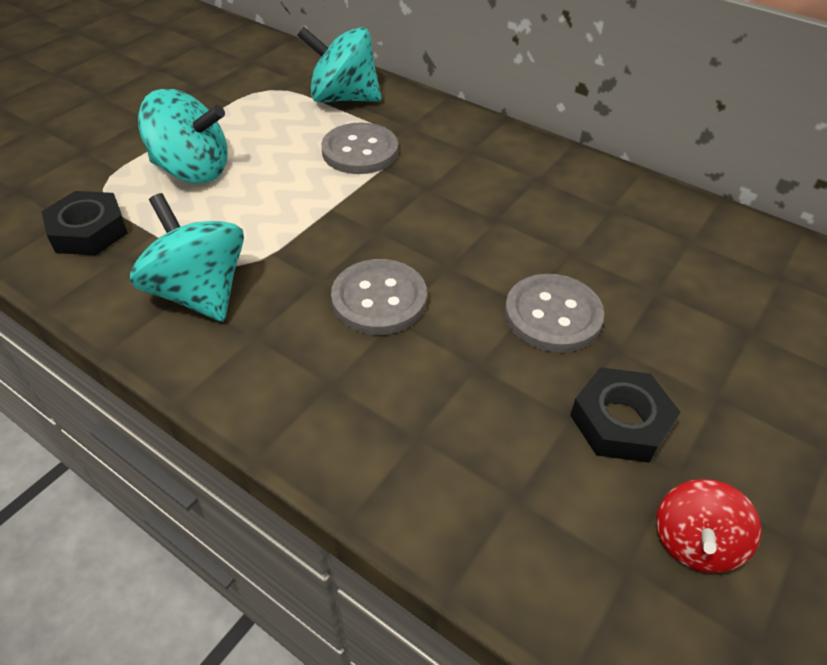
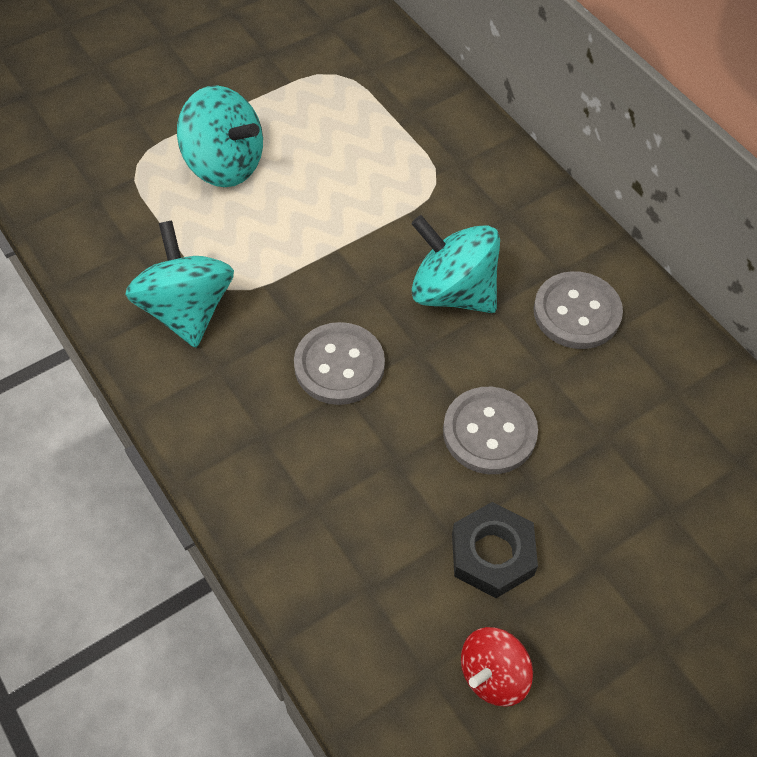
camera: 20 degrees right, 10 degrees up
(89, 231) = (112, 212): black nut -> none
(343, 98) = (407, 106): turquoise spinning top -> turquoise spinning top (453, 292)
(360, 151) = (394, 184): grey button -> grey button (577, 312)

